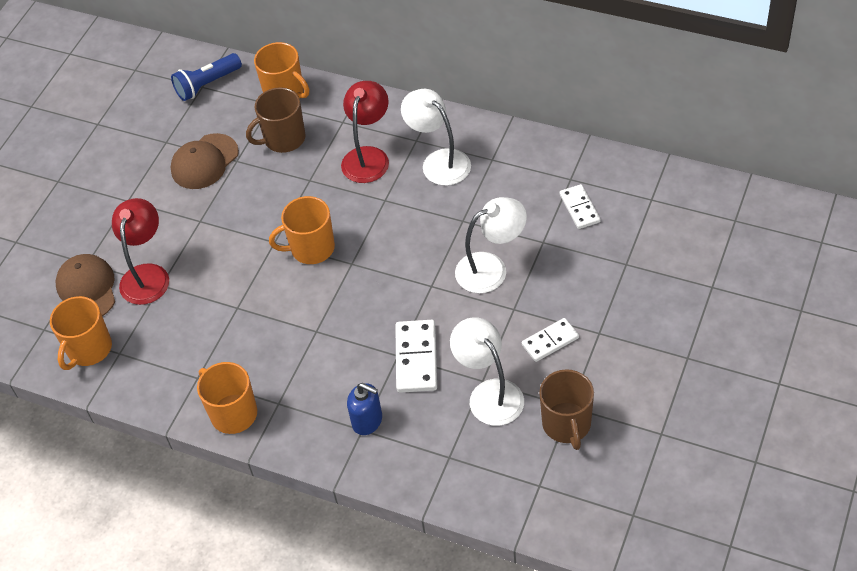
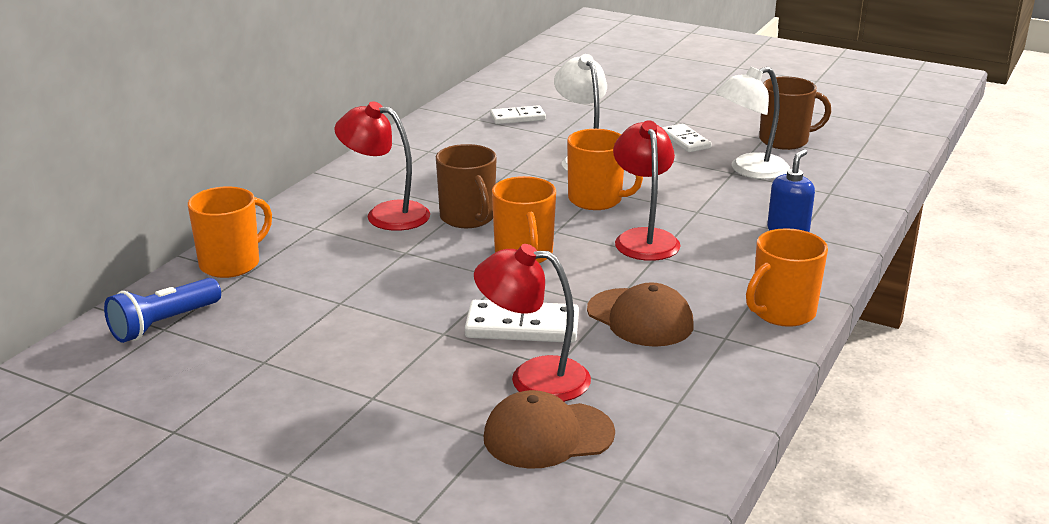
camera: 90 degrees left, 25 degrees down
(89, 349) = (669, 431): orange mug -> orange mug (596, 200)
(204, 162) = (327, 328): brown cap -> brown cap (640, 318)
(207, 84) = (163, 324): blue flashlight -> blue flashlight turned 75 degrees clockwise
(283, 139) = (319, 267): brown mug -> brown mug (468, 218)
(344, 321) = (644, 238): none -> red lamp
(416, 358) = (702, 202): white domino -> white domino (522, 326)
(439, 161) = (417, 176): white lamp -> none

